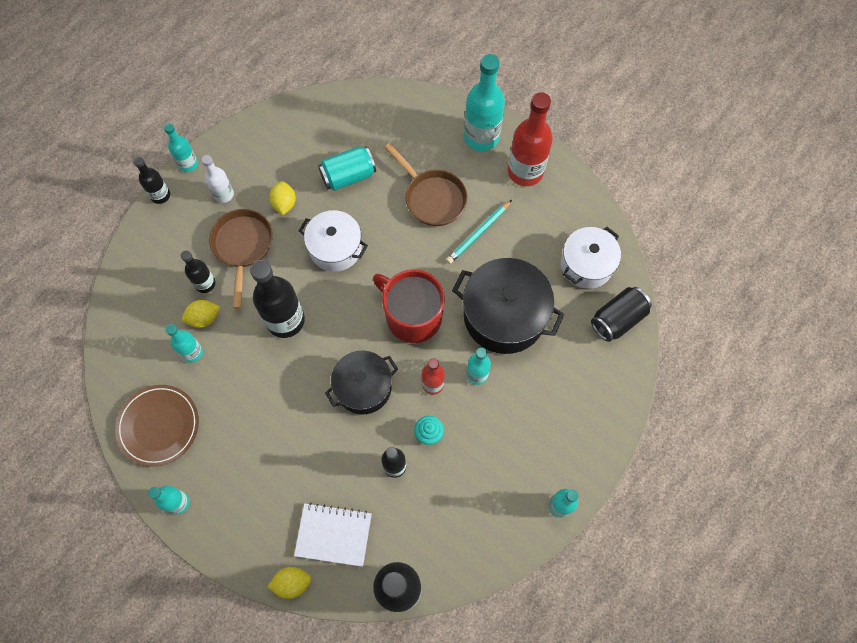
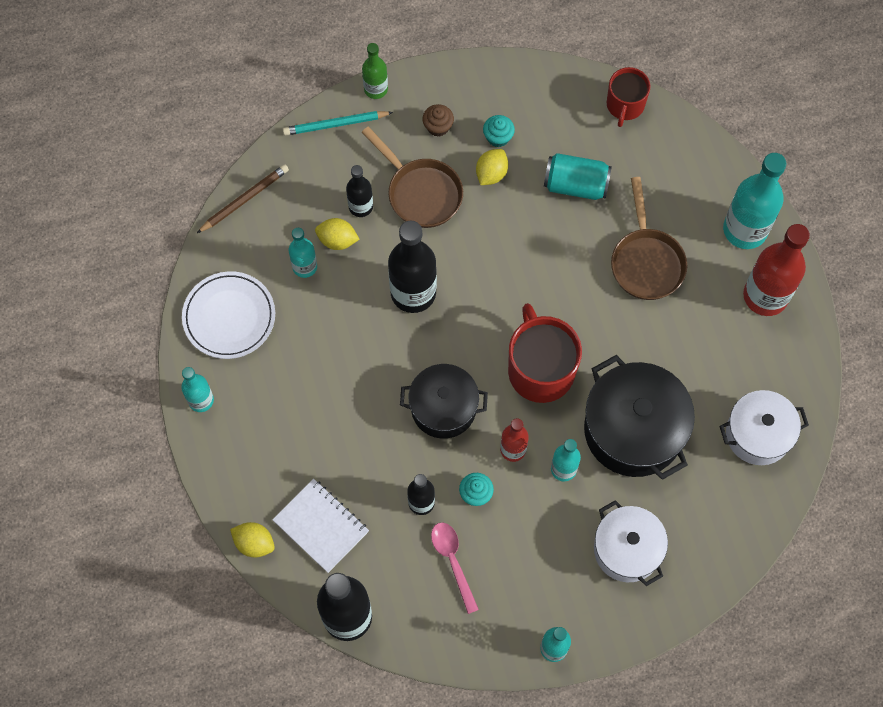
camera: 35 degrees right, 0 degrees up
(113, 332) = (244, 199): none -> brown pencil
(158, 426) = (229, 317): brown plate -> white plate
(160, 195) = (376, 89): black bottle -> green bottle
(188, 164) = (423, 73): turquoise bottle -> none
(224, 194) = (438, 126): white bottle -> brown cupcake
(243, 247) = (421, 192): brown pan -> brown pan turned 105 degrees clockwise
(272, 176) = (498, 137): none -> turquoise cupcake
(335, 248) = (511, 252): white pot -> white pot (627, 549)
(344, 104) = (625, 105): none -> red mug
(446, 493) = (452, 561): none -> pink spoon
(478, 233) = (668, 329): turquoise pencil -> turquoise pencil (335, 124)
(617, 319) = (749, 510): black can -> none

